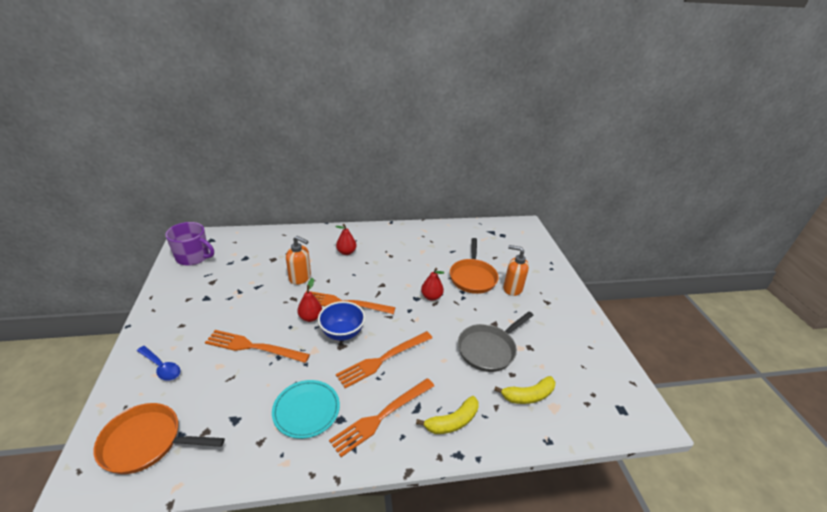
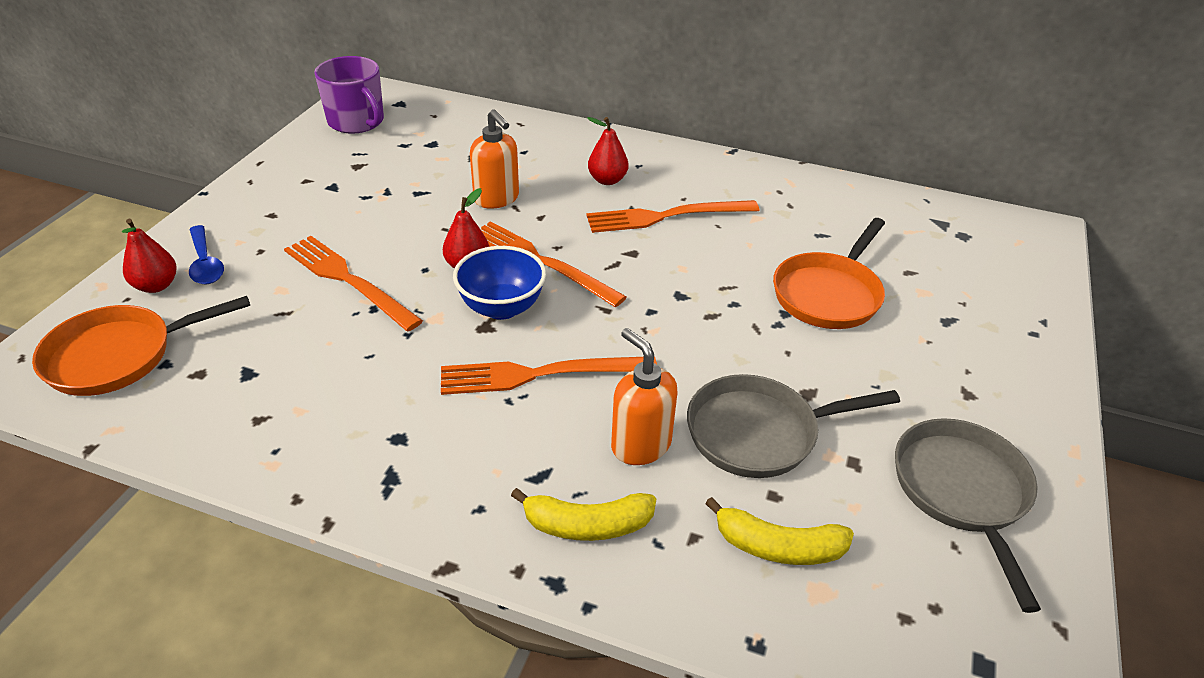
camera: 30 degrees right, 5 degrees up
(146, 442) = (118, 356): orange pan -> orange pan turned 60 degrees counterclockwise
(306, 410) = (357, 402): turquoise plate -> none
(381, 416) = (467, 462): orange fork -> orange fork (666, 216)
(431, 297) = (712, 302): red pear -> red pear (156, 286)
(512, 288) = (903, 342): orange soap dispenser -> orange soap dispenser (640, 445)
(571, 343) = (962, 492): none -> grey pan

